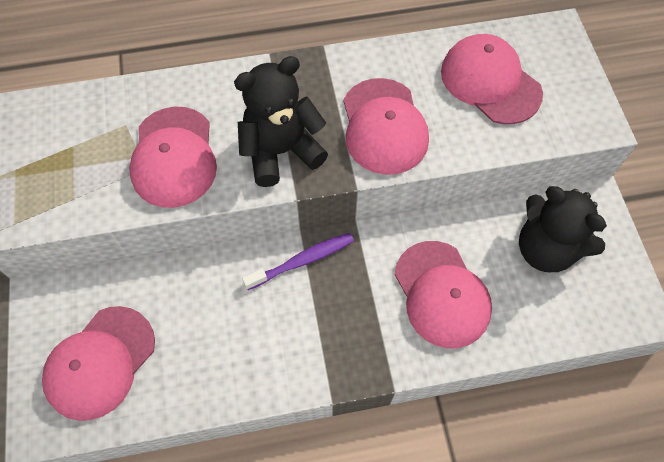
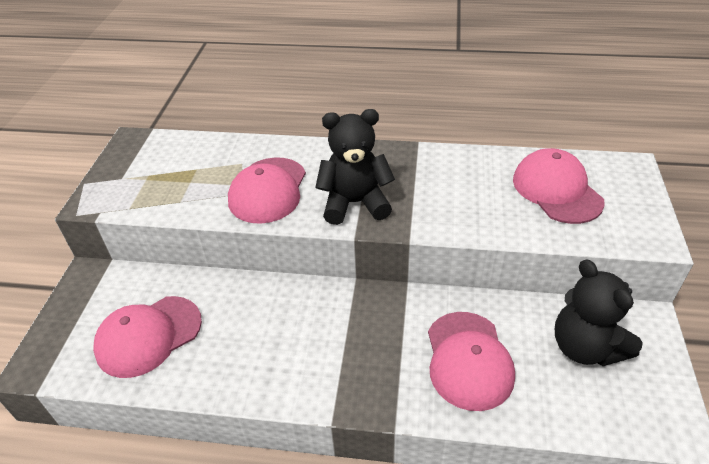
camera: 20 degrees right, 20 degrees down
(302, 261) = (348, 302): purple toothbrush -> none
(384, 126) = (449, 203): pink cap -> none

